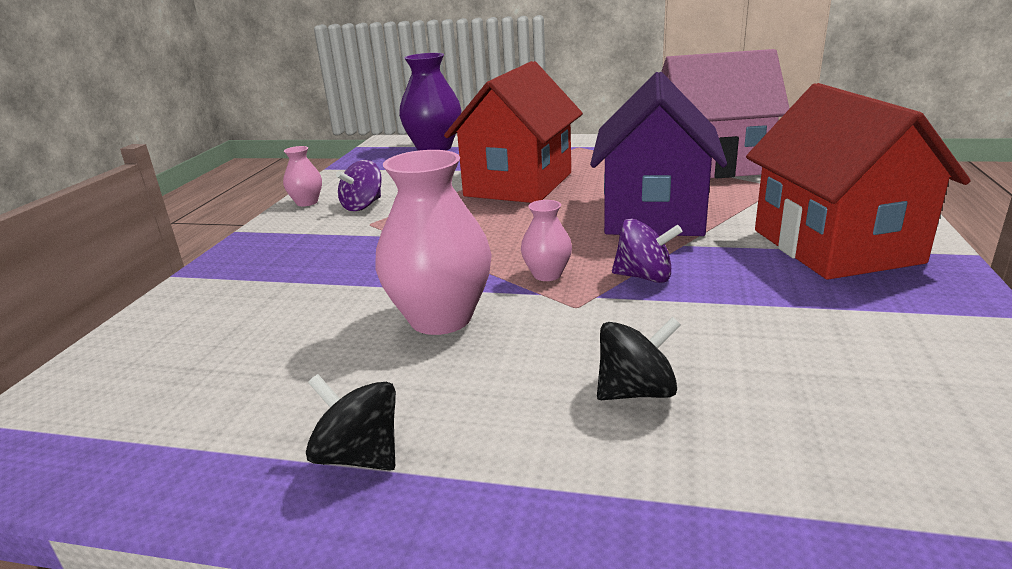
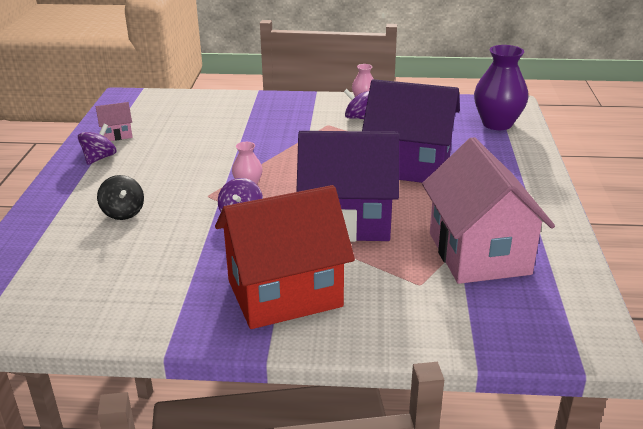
camera: 80 degrees right, 5 degrees up
(236, 439) = (117, 135): none -> pink house
(359, 456) = (99, 158): black spinning top -> purple spinning top
(440, 318) = (201, 161): pink vase -> none
(518, 184) = (409, 165): red house -> purple house

